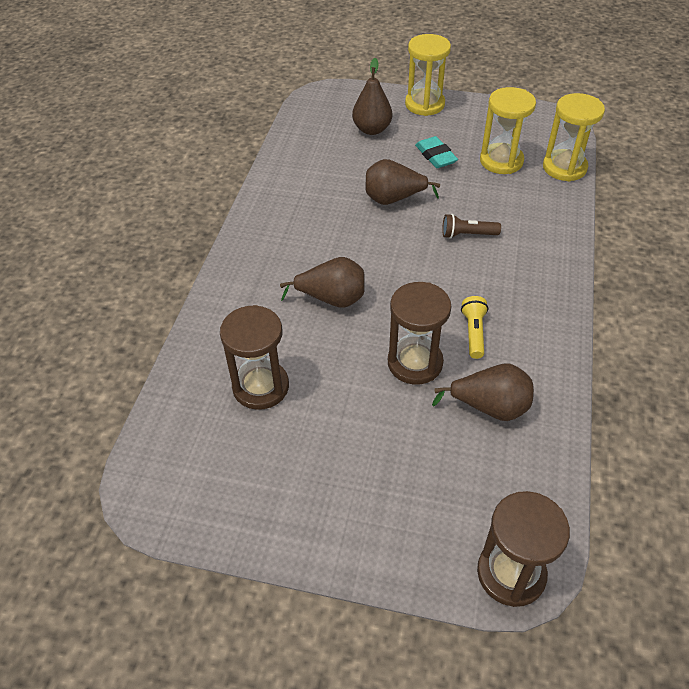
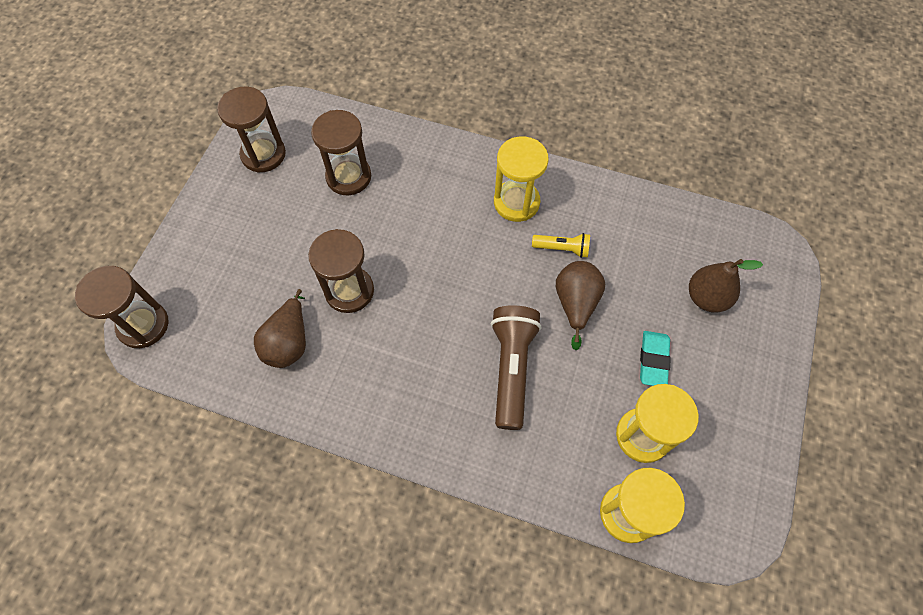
camera: 95 degrees right, 15 degrees up
(226, 489) = (263, 154): none -> brown hourglass
(332, 299) = (436, 234): brown pear -> none
(424, 104) = (765, 366): yellow hourglass -> yellow hourglass (516, 202)
(435, 156) = (653, 360): turquoise eraser -> turquoise eraser turned 60 degrees counterclockwise
(467, 235) = (511, 368): brown flashlight -> brown flashlight, size x1.89
(473, 332) = (374, 346): yellow flashlight -> yellow flashlight (562, 249)

